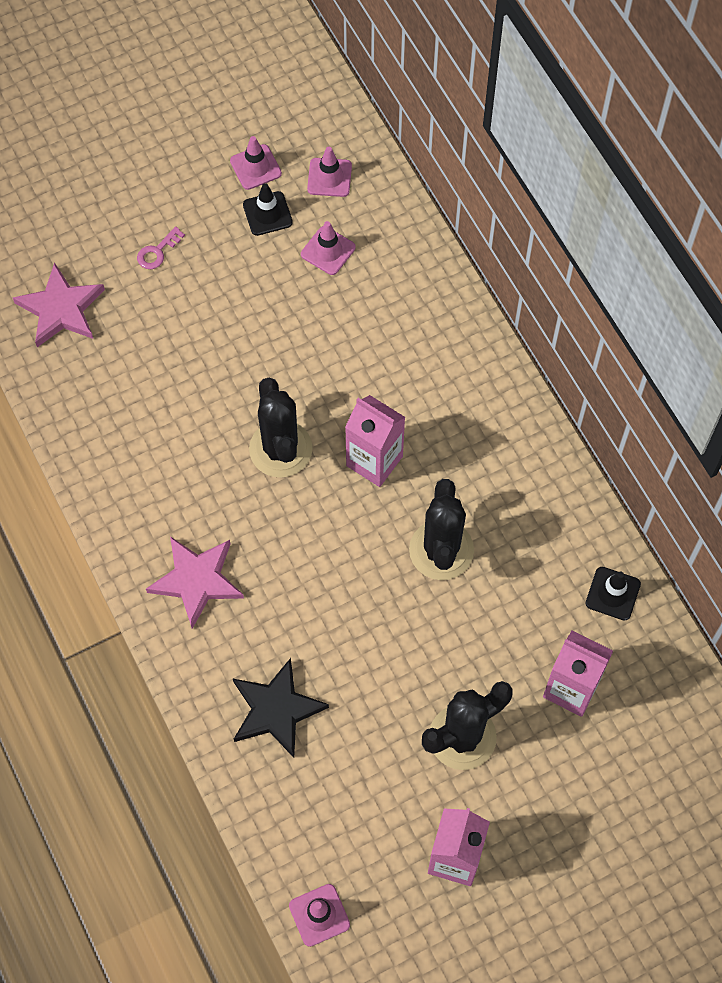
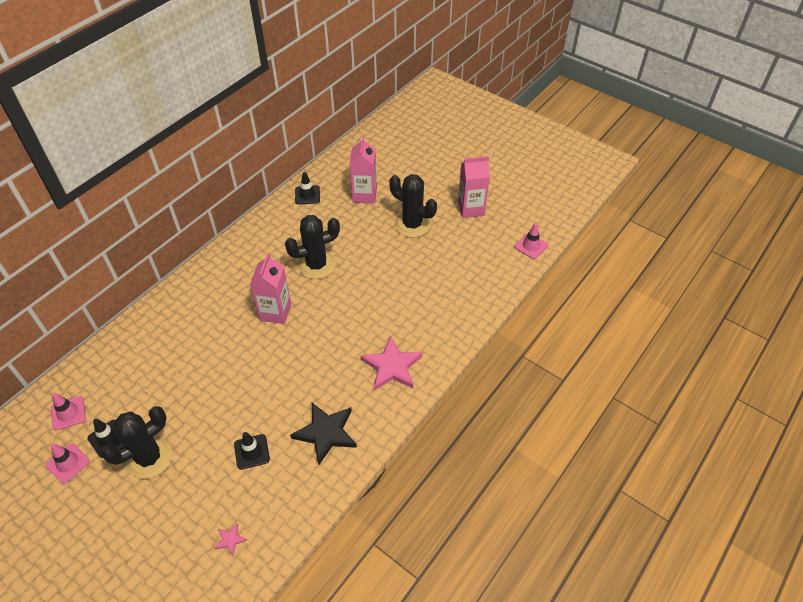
camera: 115 degrees left, 15 degrees down
(61, 309) = (230, 540): pink star -> pink star, size x0.44
(157, 252) = (160, 496): pink key -> none
(161, 363) = (252, 452): none -> black traffic cone
(276, 710) = (444, 300): black star -> black star (326, 433)
(280, 449) = (287, 359): black cactus -> black cactus (149, 458)
(328, 251) = (131, 391): pink traffic cone -> none

